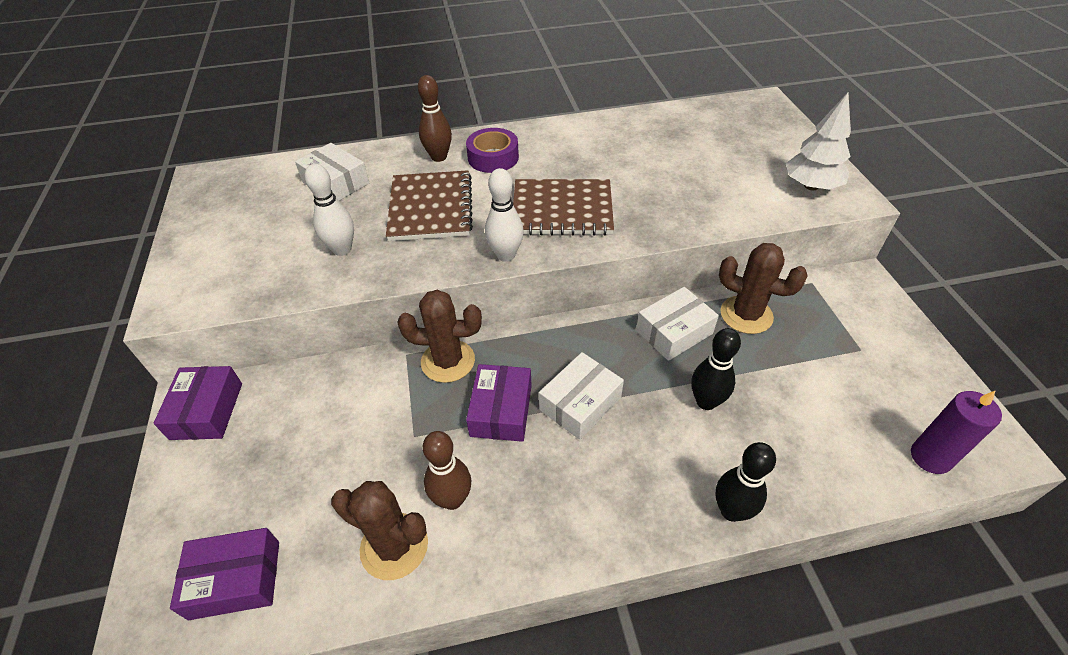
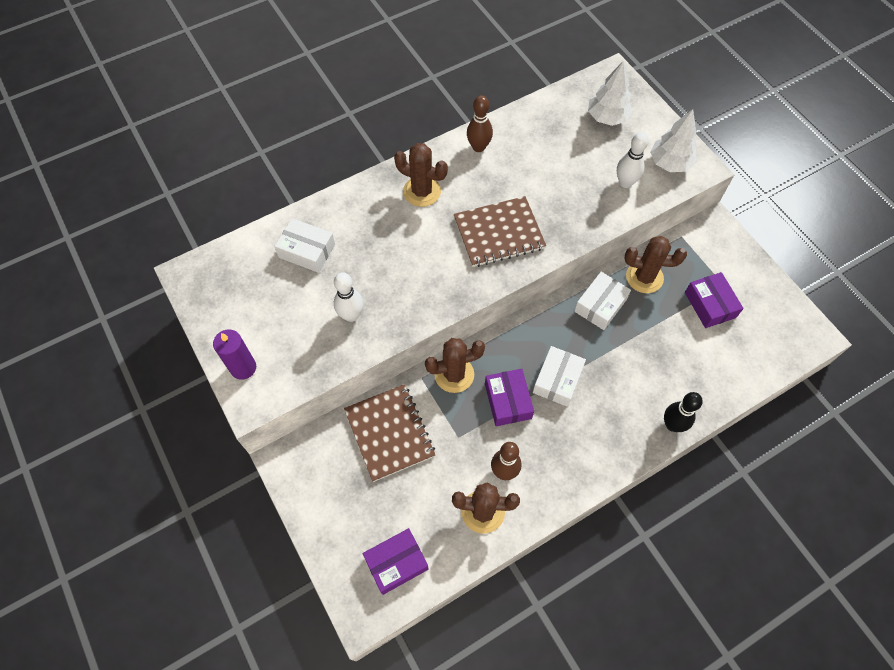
camera: 20 degrees left, 15 degrees up
(206, 411) = (303, 464): purple box -> purple box (710, 305)
(430, 208) = (398, 257): brown notebook -> brown notebook (389, 433)
(439, 157) = (377, 202): brown bowling pin -> brown bowling pin (478, 147)
(493, 157) = (422, 191): purple tape -> brown cactus
(506, 255) = (476, 287): white bowling pin -> white bowling pin (625, 182)
(706, 402) = (637, 354): black bowling pin -> none
(743, 134) = (607, 117): none -> white tree
(930, 457) = (777, 353): purple candle -> purple candle (243, 368)

